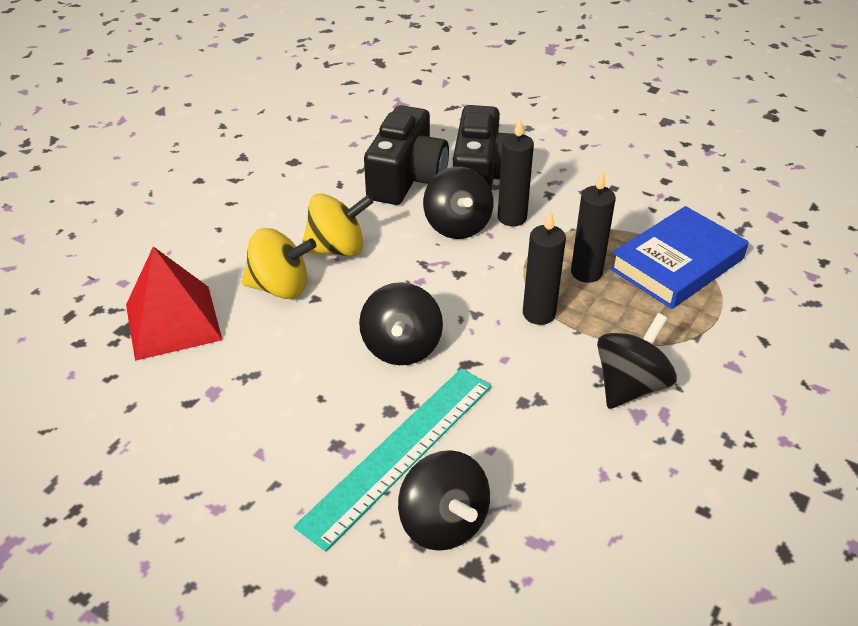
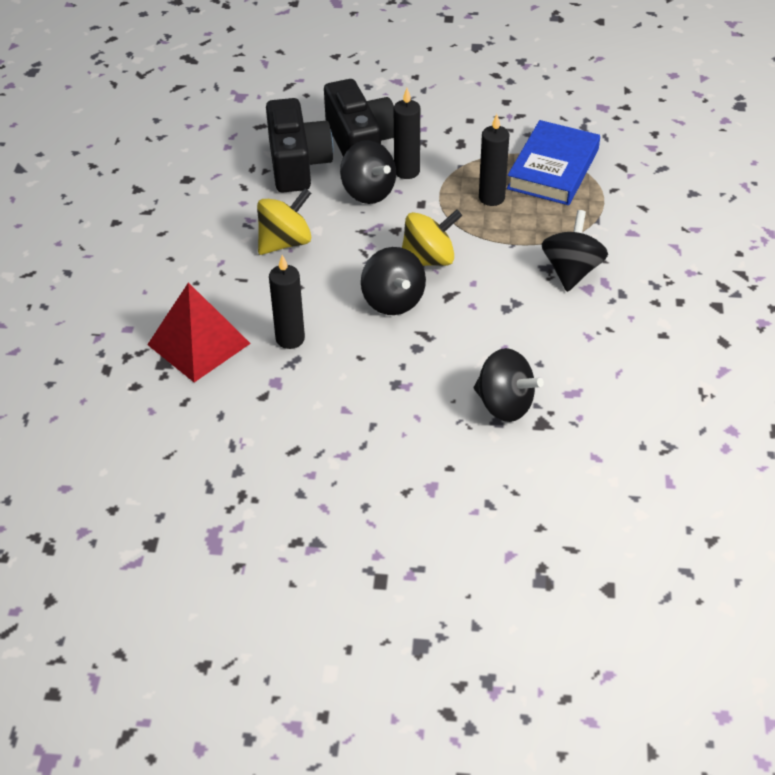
camera: 25 degrees left, 5 degrees up
(280, 287) = (263, 288): yellow spinning top -> yellow spinning top (428, 259)
(399, 452) = (443, 372): turquoise ruler -> none
(539, 314) = (476, 241): black candle -> black candle (290, 339)

